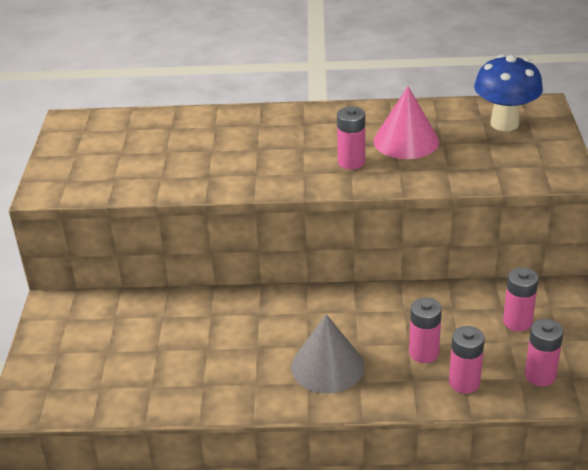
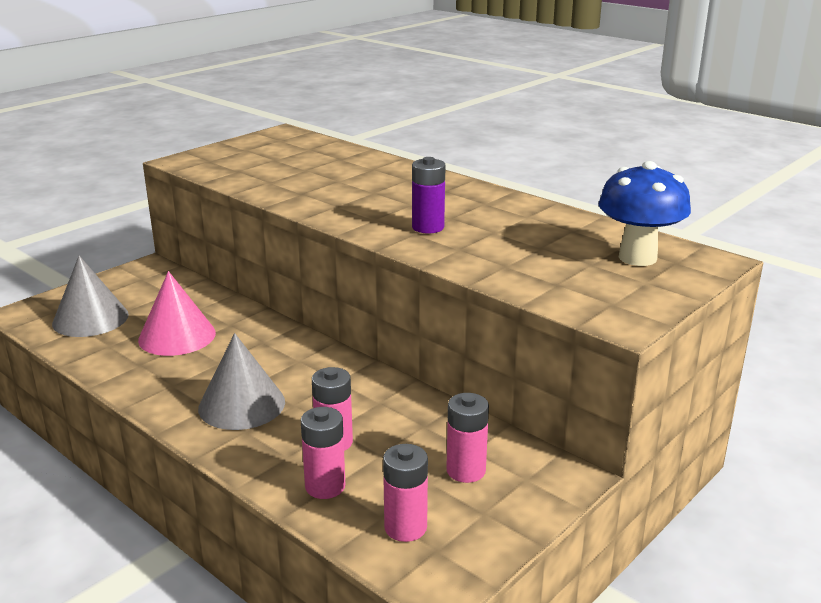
camera: 40 degrees right, 10 degrees down
(93, 376) = (90, 319): none -> grey cone
(351, 162) = (428, 227): pink battery -> purple battery
(406, 141) = (508, 233): pink cone -> pink cone (177, 336)

